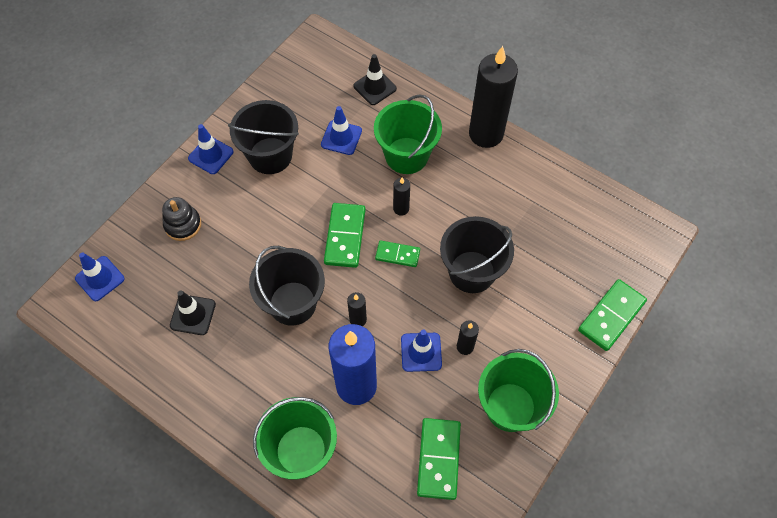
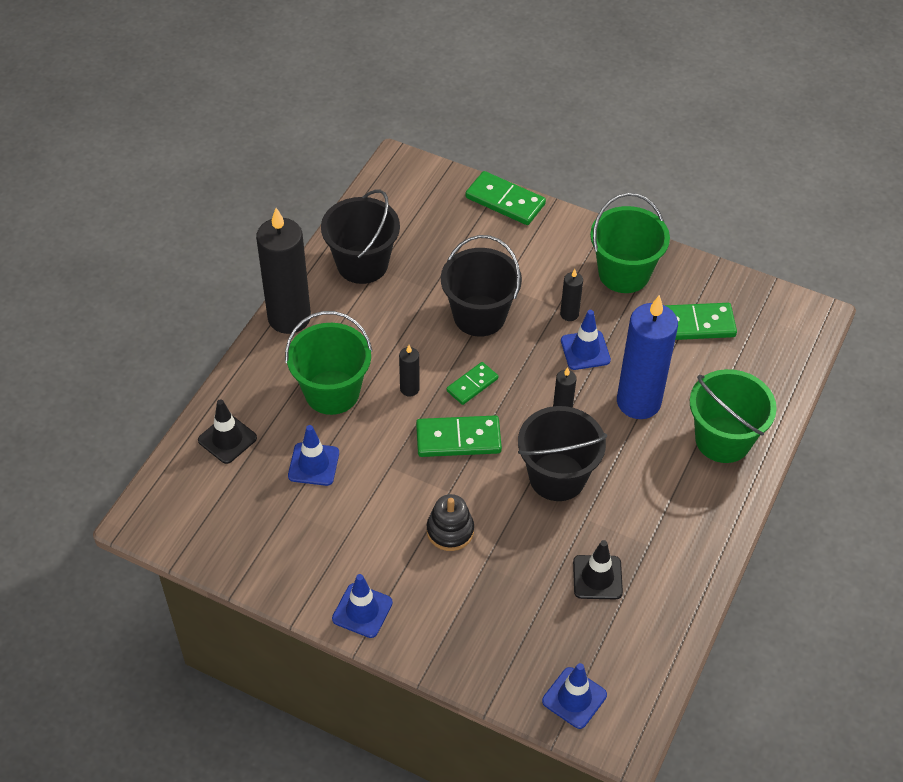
camera: 100 degrees left, 10 degrees down
(183, 225) = (476, 619): black stacking toy -> black stacking toy (450, 531)
(270, 156) = (353, 539): black bucket -> black bucket (362, 264)
(397, 255) = (472, 385): green domino -> green domino turned 45 degrees clockwise

